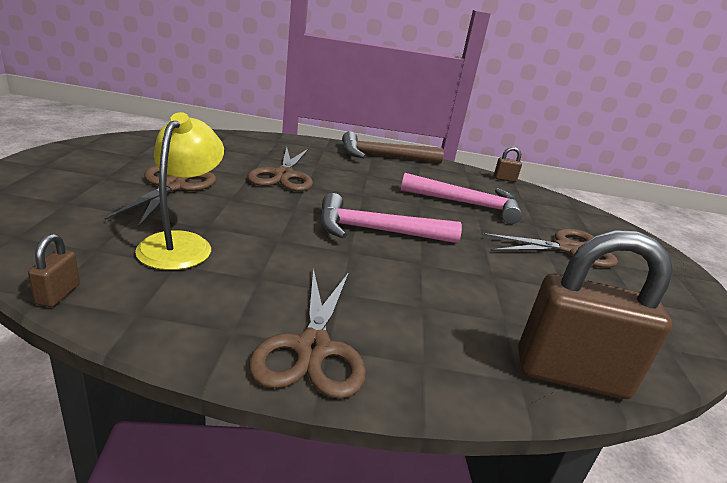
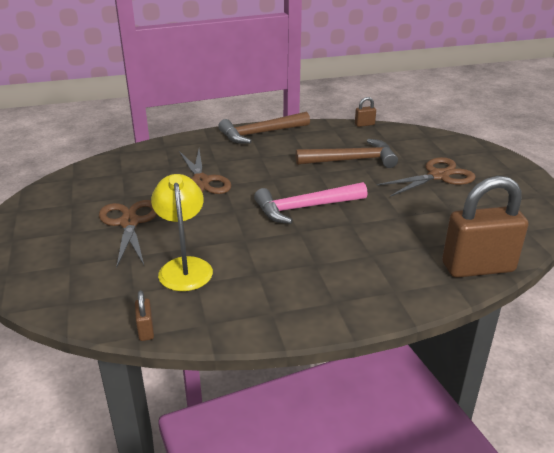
camera: 15 degrees left, 5 degrees up
(313, 348) = (327, 306): brown scissors -> none
(467, 204) = (351, 160): pink hammer -> brown hammer

